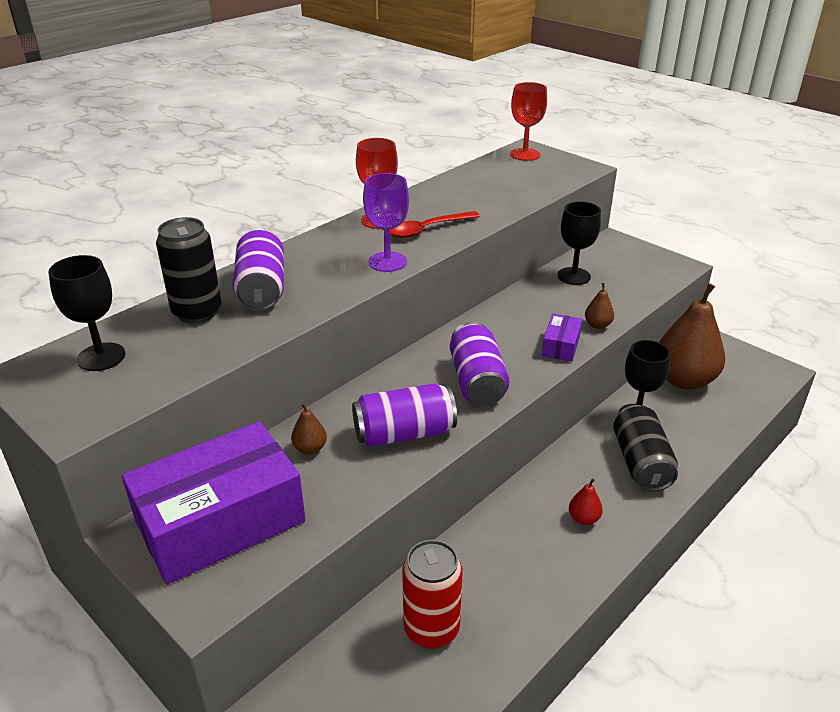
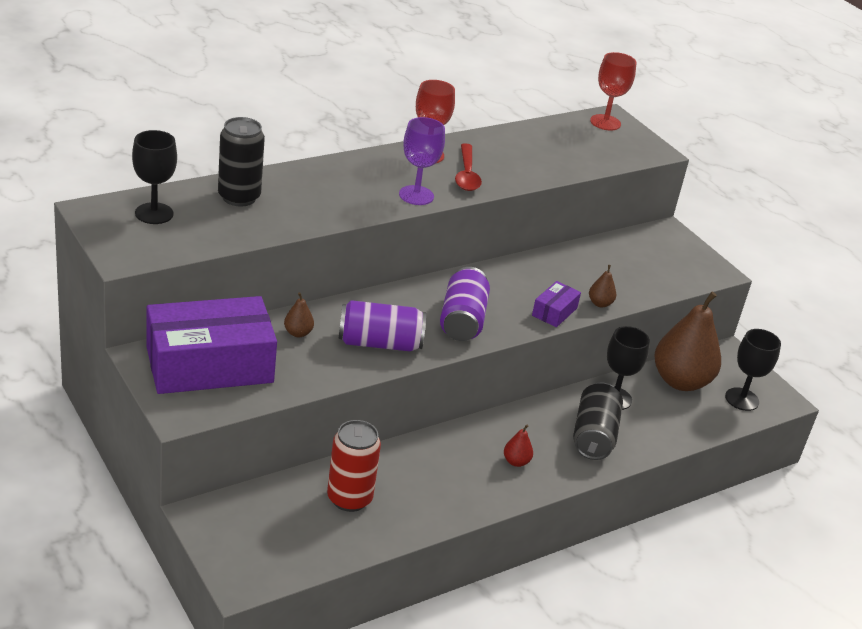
camera: 10 degrees right, 0 degrees up
(262, 289) = (298, 191): purple can -> none
(427, 229) = (466, 175): red spoon -> red spoon turned 75 degrees counterclockwise
(573, 276) = (606, 254): black goblet -> black goblet (742, 399)

